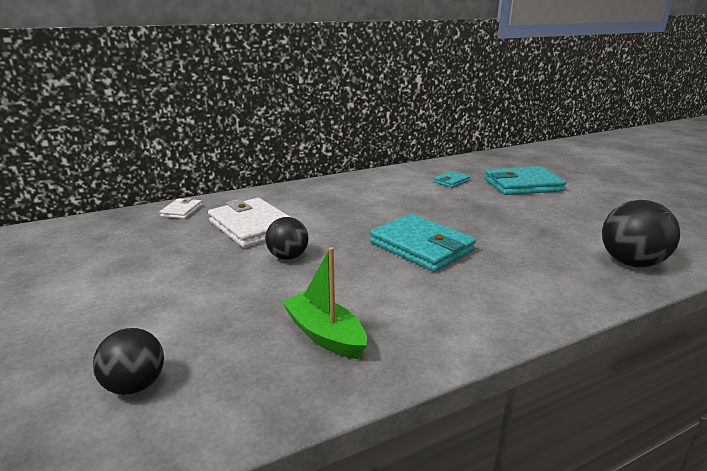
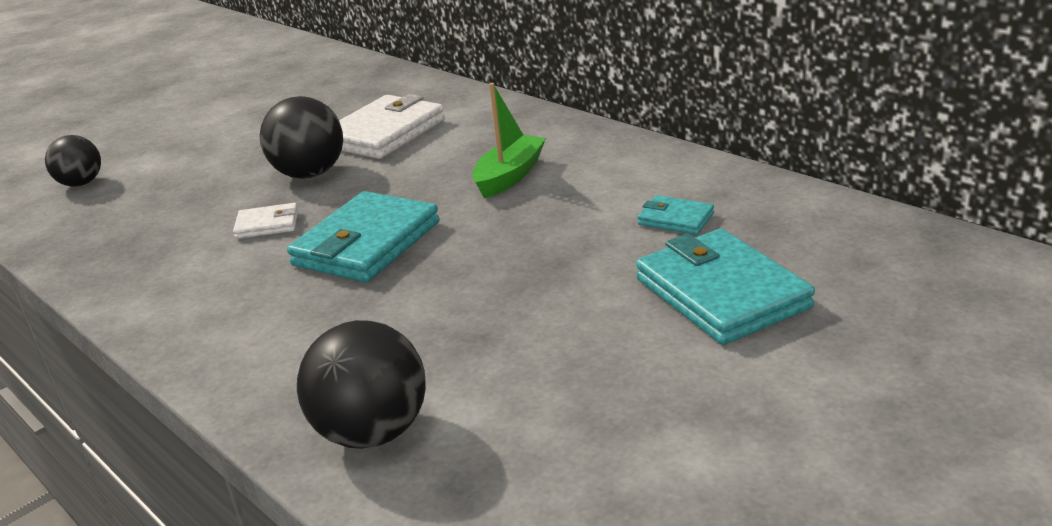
camera: 75 degrees right, 5 degrees up
(181, 211) = (413, 88): white wallet -> white wallet (267, 225)
(288, 257) = (310, 174): black ball -> black ball, size x1.53
(325, 335) = (148, 234): green boat -> green boat (509, 176)

